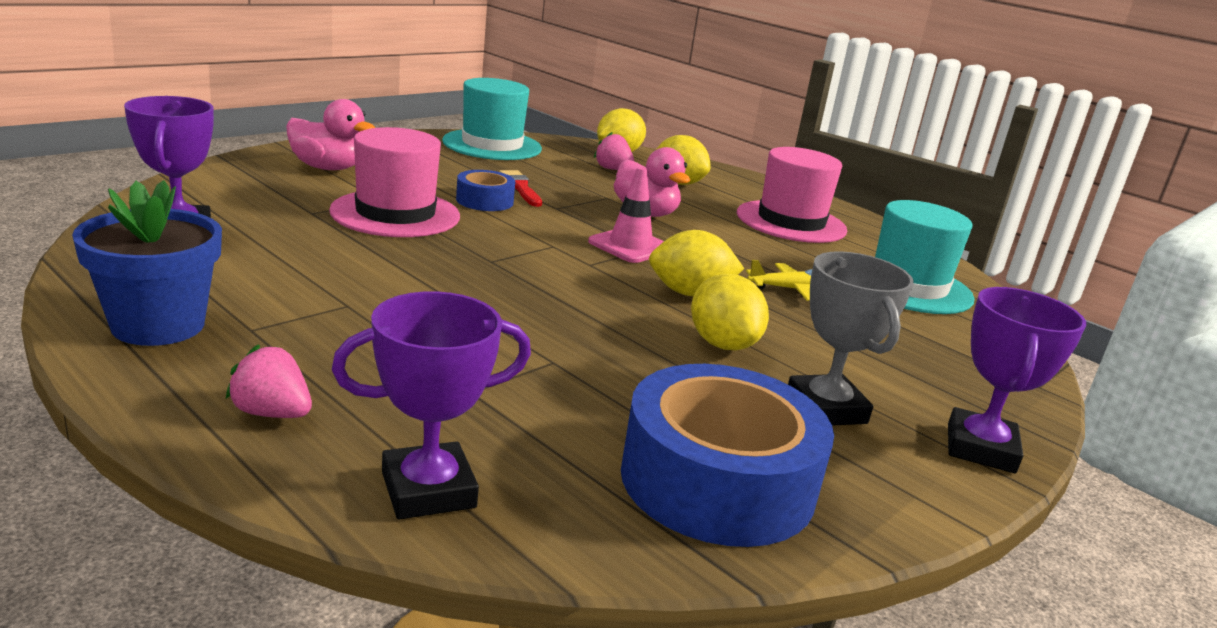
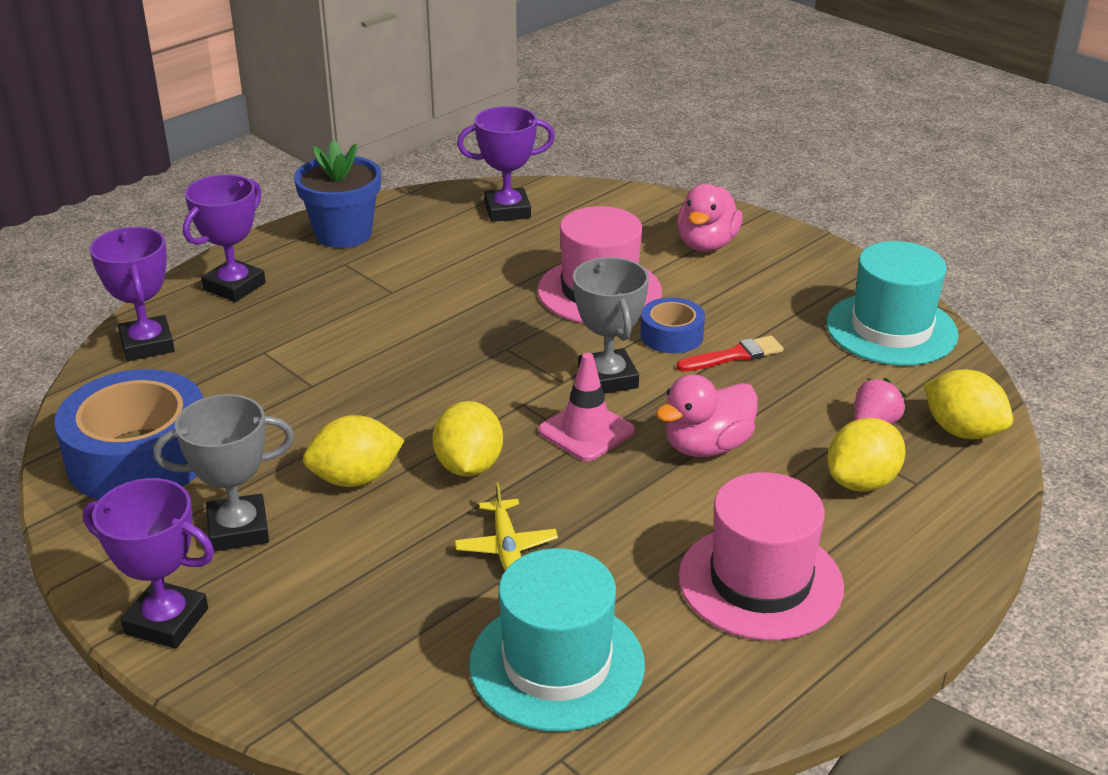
camera: 95 degrees right, 10 degrees up
(272, 413) = (234, 286): pink strawberry -> purple trophy
(550, 229) = (608, 378): none -> grey trophy

